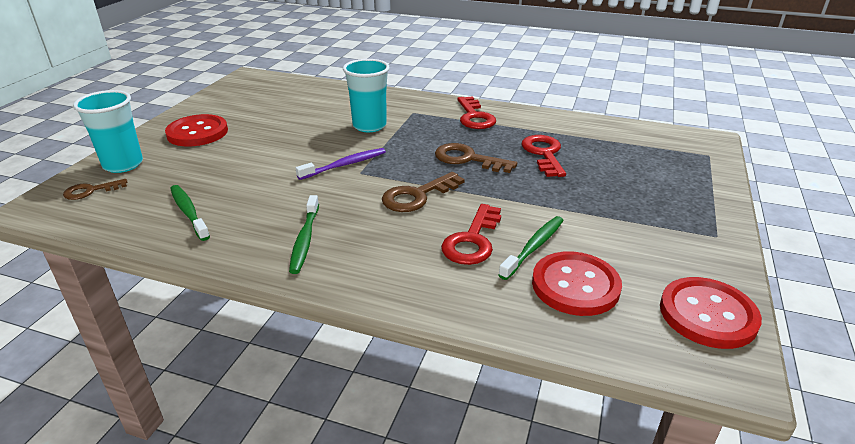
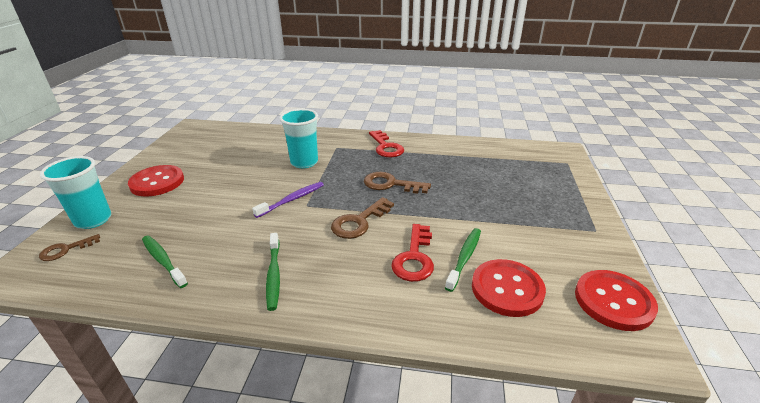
camera: 10 degrees left, 0 degrees up
(543, 154) = (448, 174): red key -> none

